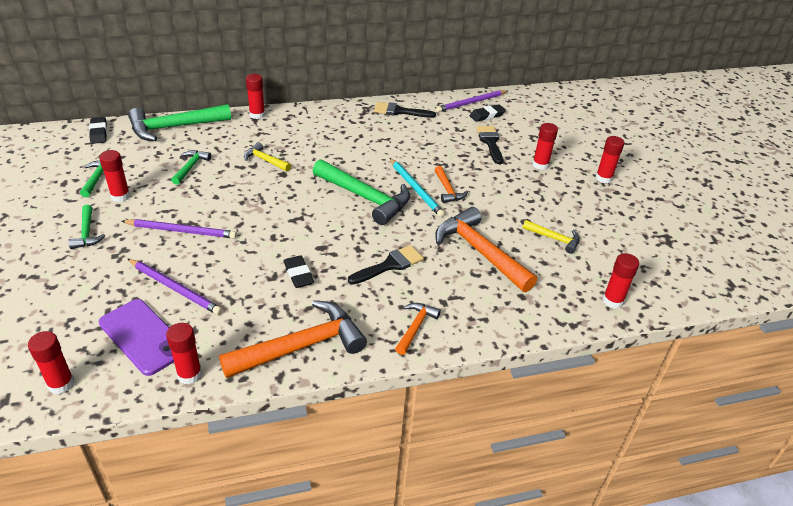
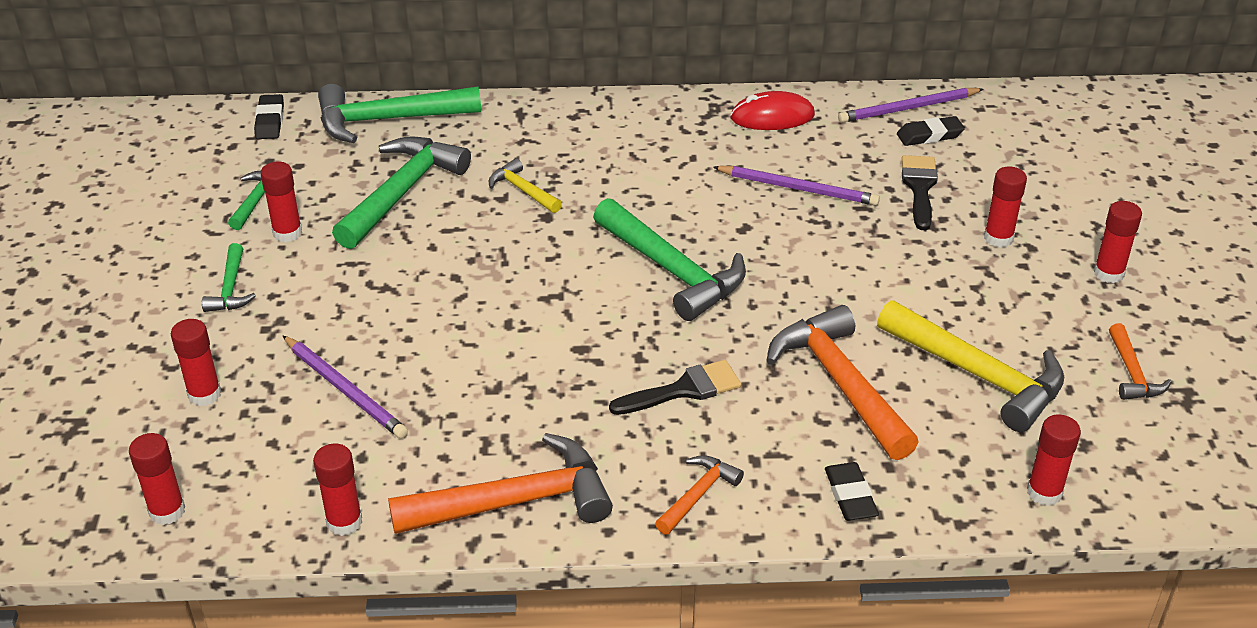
camera: 15 degrees right, 0 degrees up
(143, 336) = (288, 458): purple phone -> none
(182, 231) = (370, 299): purple pencil -> purple pencil (798, 188)
(190, 167) = (402, 192): green hammer -> green hammer, size x1.97
(257, 115) = (526, 106): red glue stick -> red glue stick (204, 394)
(298, 274) = (535, 389): black eraser -> black eraser (850, 496)
(399, 111) = (772, 116): black brush -> red mouse
(416, 189) = (762, 263): turquoise pencil -> none
(447, 190) = (817, 270): orange hammer -> orange hammer (1132, 373)
(554, 239) = (978, 375): yellow hammer -> yellow hammer, size x1.97

